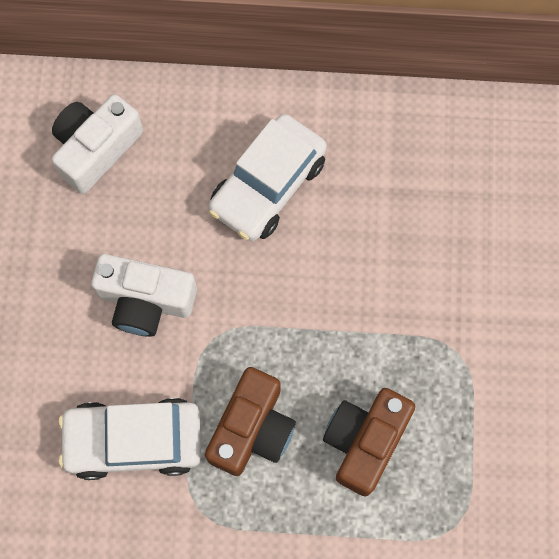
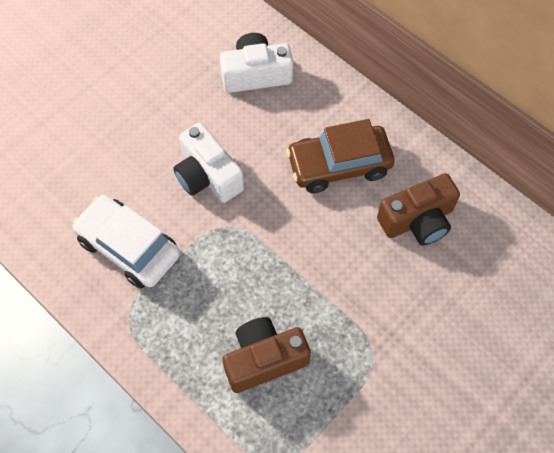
camera: 40 degrees right, 10 degrees down
(252, 429) = (202, 296): brown camera -> brown camera (417, 220)
(268, 185) = (339, 165): white car -> brown car

